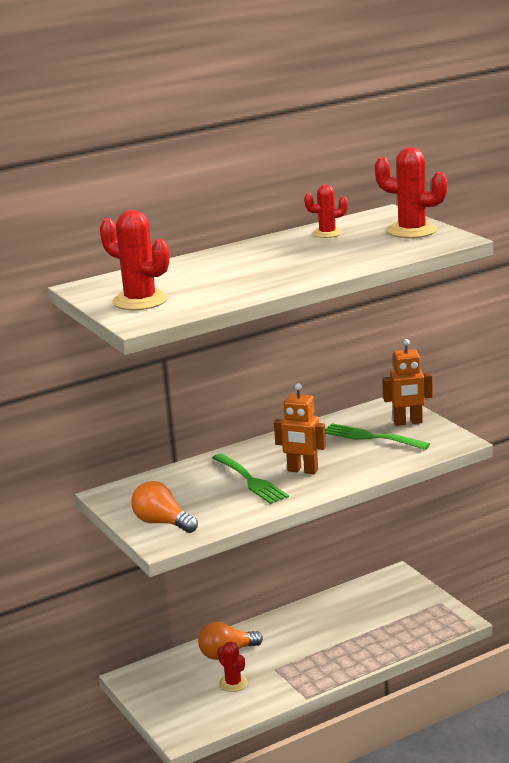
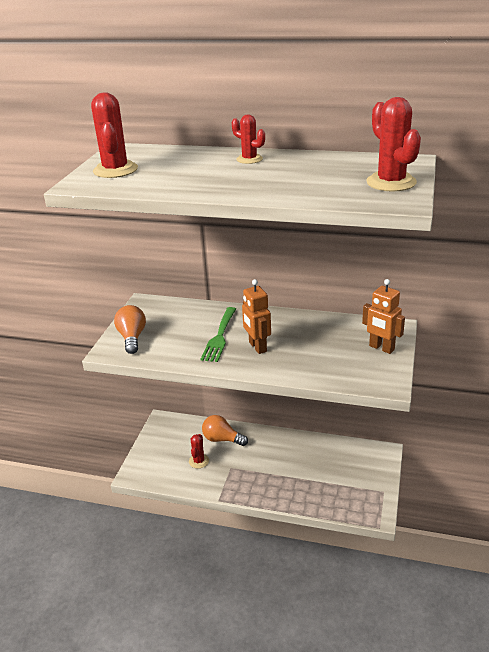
camera: 45 degrees right, 10 degrees up
(327, 233) = (331, 162): red cactus -> red cactus (249, 159)
(370, 437) = (338, 346): green fork -> none

